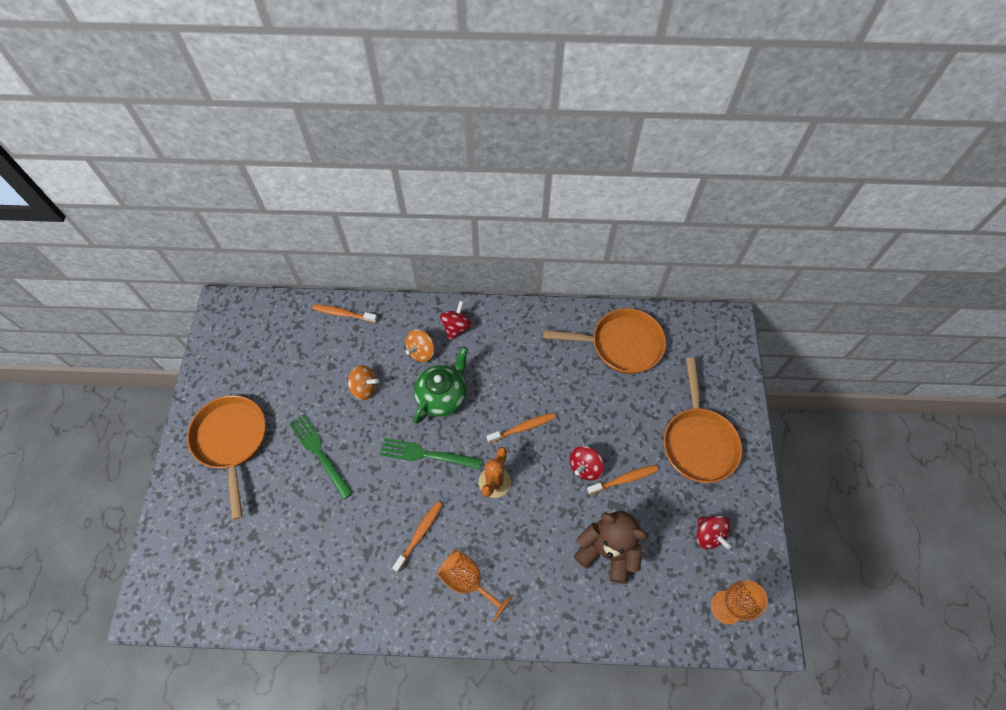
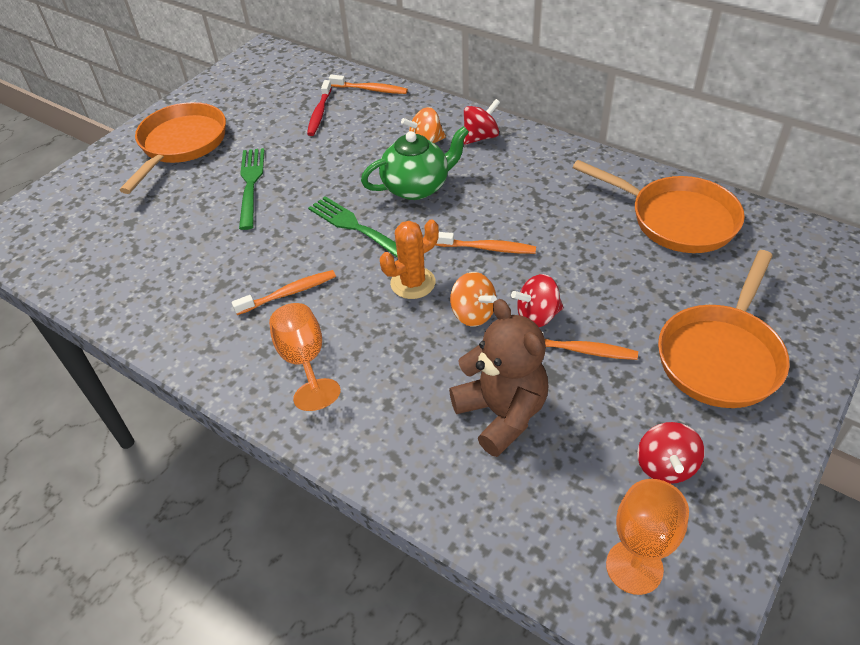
camera: 35 degrees right, 15 degrees down
(320, 357) = (319, 113): none -> red toothbrush
(343, 314) = (370, 89): orange toothbrush -> orange toothbrush turned 150 degrees clockwise
(364, 388) = (341, 151): orange spinning top -> orange spinning top (473, 314)

